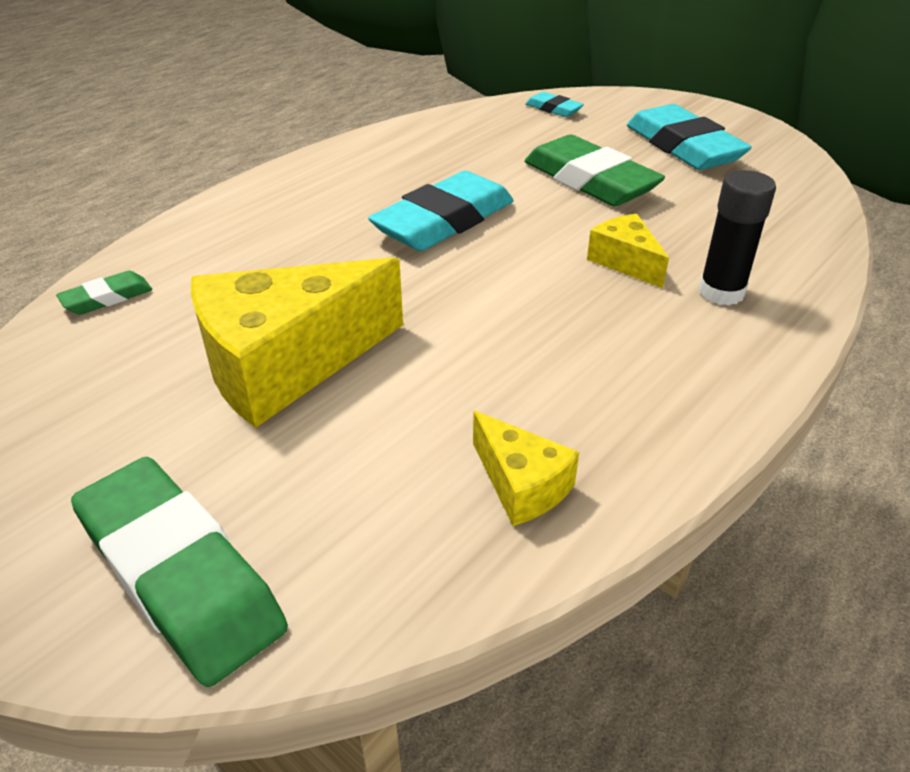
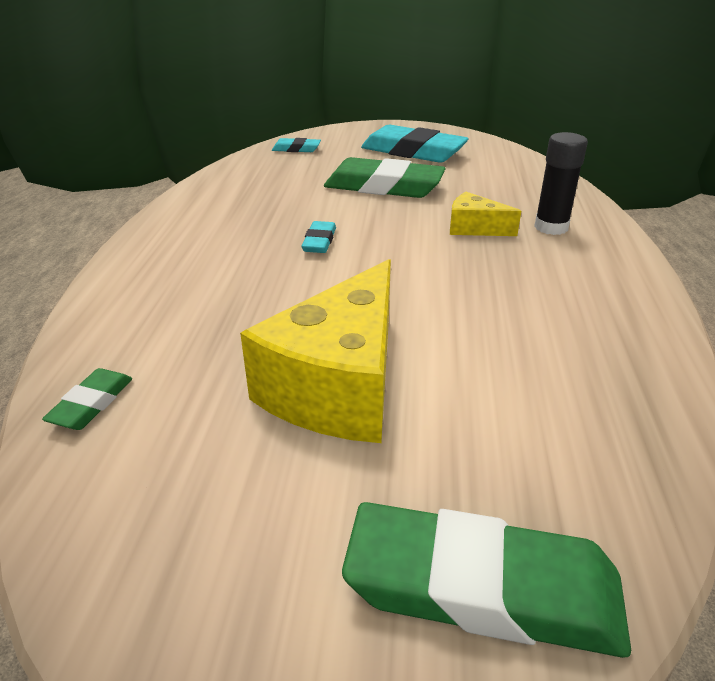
camera: 35 degrees left, 5 degrees down
(444, 221) = (319, 241): turquoise eraser -> turquoise eraser, size x0.47
(521, 485) = (609, 388): yellow cheese -> none

